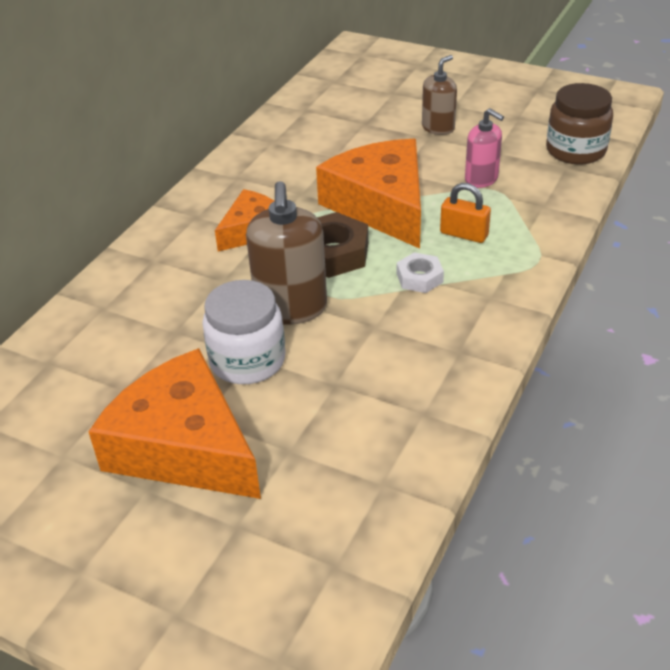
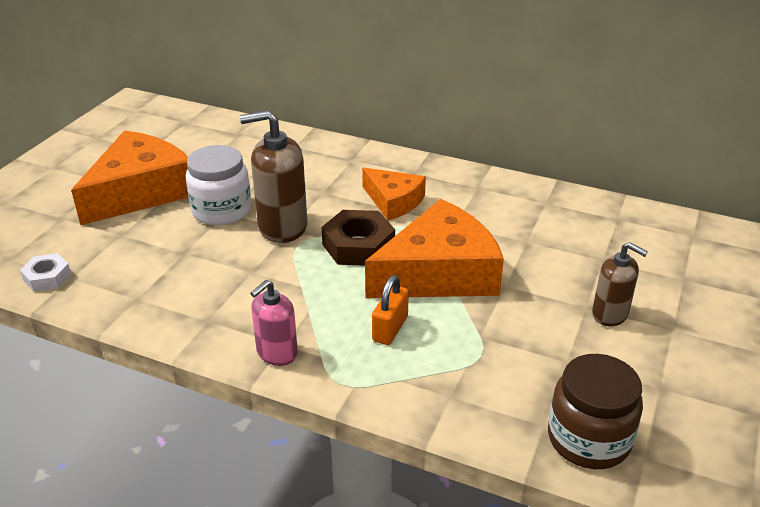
camera: 85 degrees right, 5 degrees down
(419, 278) = (317, 297): white nut -> white nut (47, 277)
(481, 179) = (500, 346): pink soap dispenser -> pink soap dispenser (276, 353)

